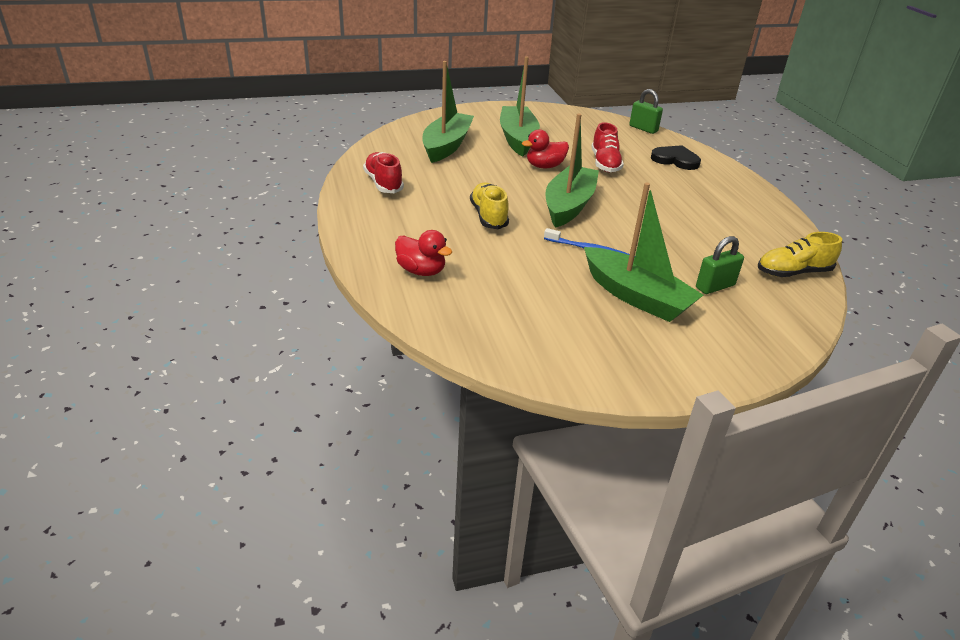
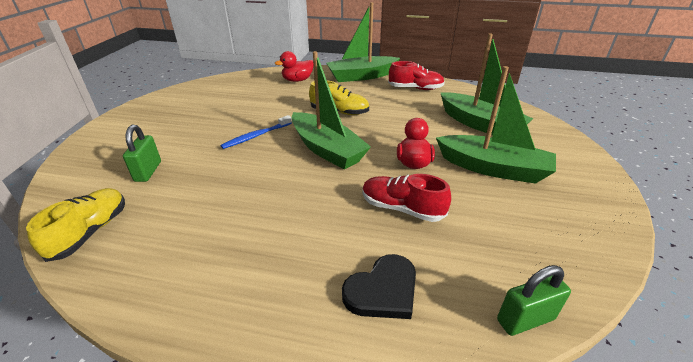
camera: 120 degrees right, 0 degrees up
(636, 296) = (189, 133): green boat -> green boat (361, 76)

